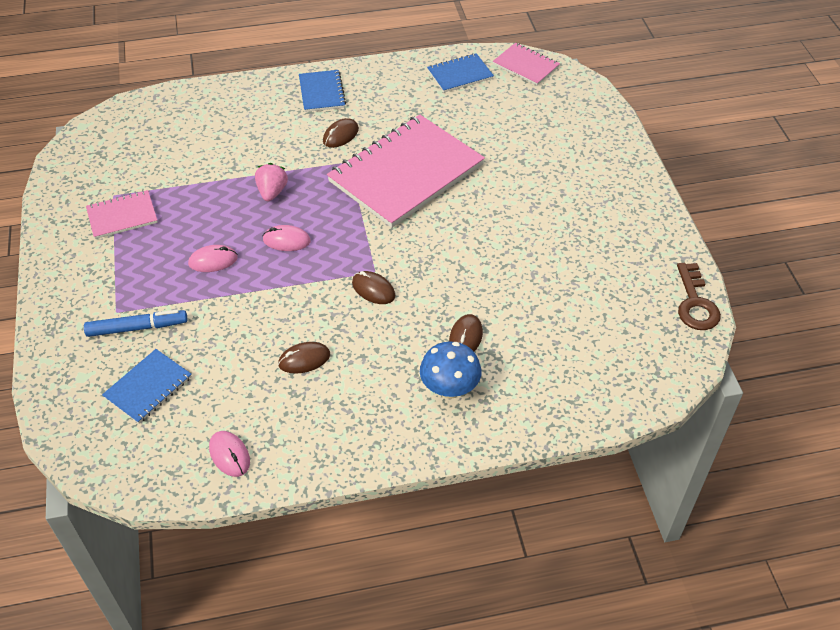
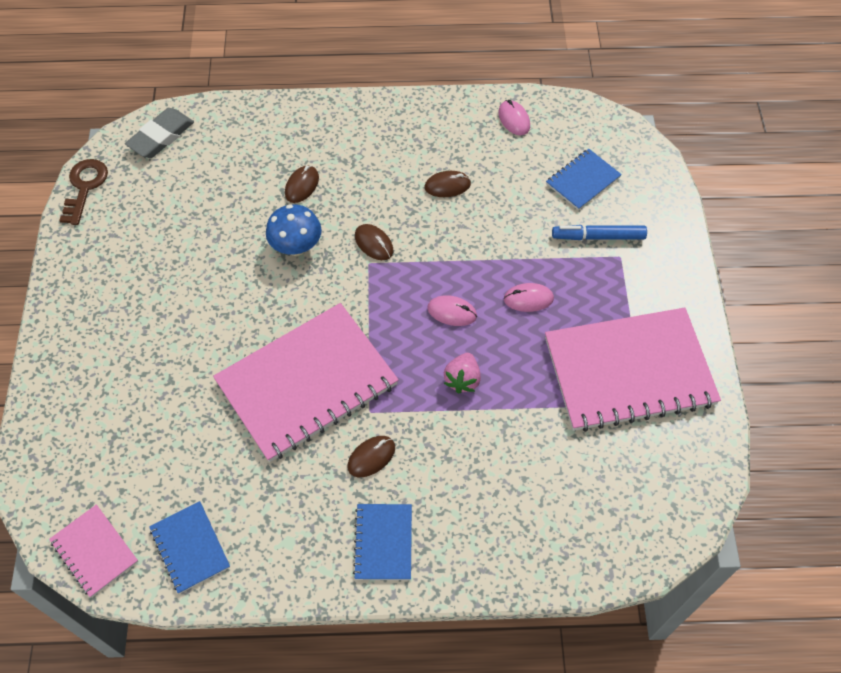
camera: 170 degrees left, 10 degrees up
(122, 216) = (629, 371): pink notebook -> pink notebook, size x2.13
(449, 388) = (329, 144): blue mushroom -> blue mushroom (296, 247)
(460, 74) = (190, 548): blue notebook -> blue notebook turned 75 degrees clockwise
(647, 370) = (161, 136): none -> grey eraser

